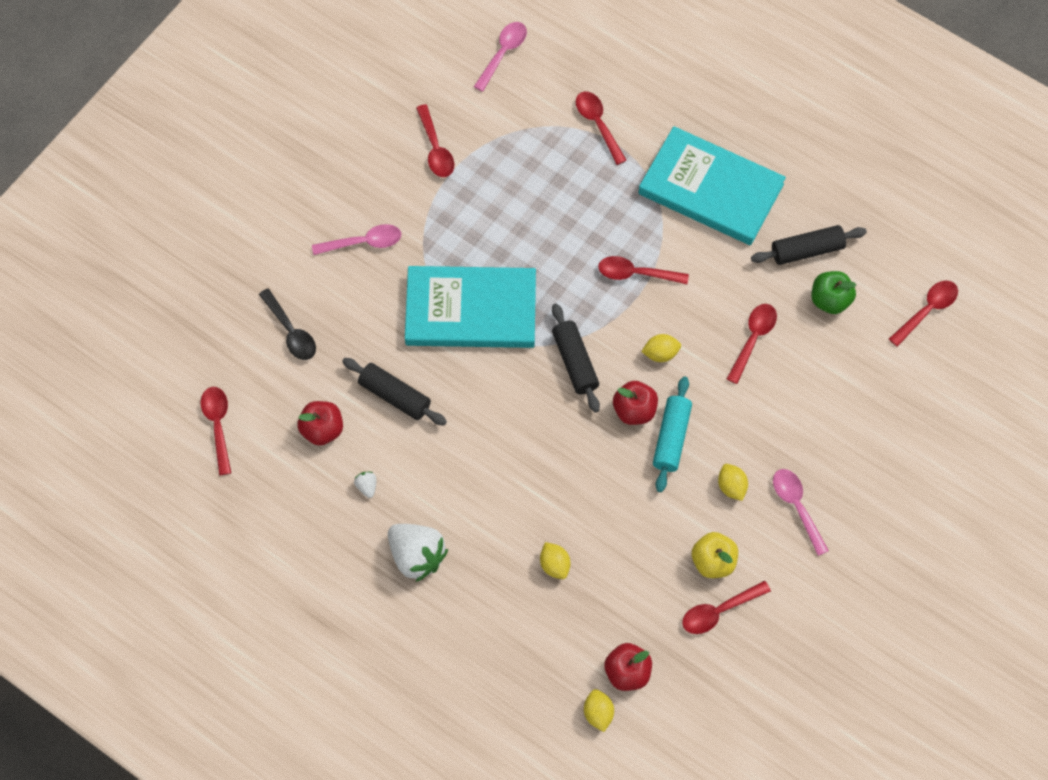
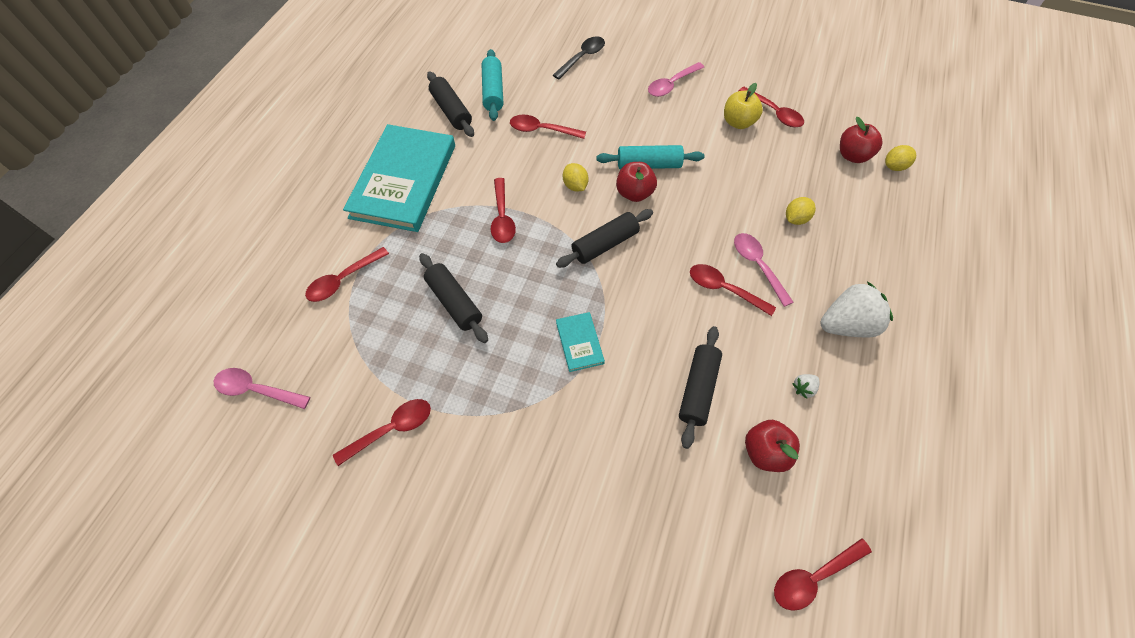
camera: 105 degrees left, 5 degrees down
(291, 331) = (665, 526): black spoon -> black spoon (582, 58)
(363, 242) = (529, 475): pink spoon -> pink spoon (757, 266)
(417, 556) = (846, 324): white strawberry -> white strawberry turned 45 degrees clockwise
(471, 310) = (579, 343): turquoise book -> turquoise book, size x0.42
(545, 214) = (454, 302): none -> black rolling pin
(731, 486) = (673, 122): yellow lemon -> none
(830, 300) = (493, 92): green apple -> turquoise rolling pin
(927, 310) = (487, 41): red spoon -> red spoon (724, 289)

